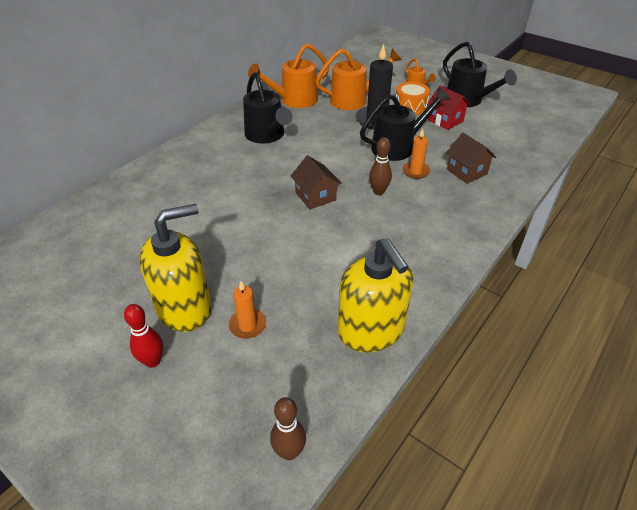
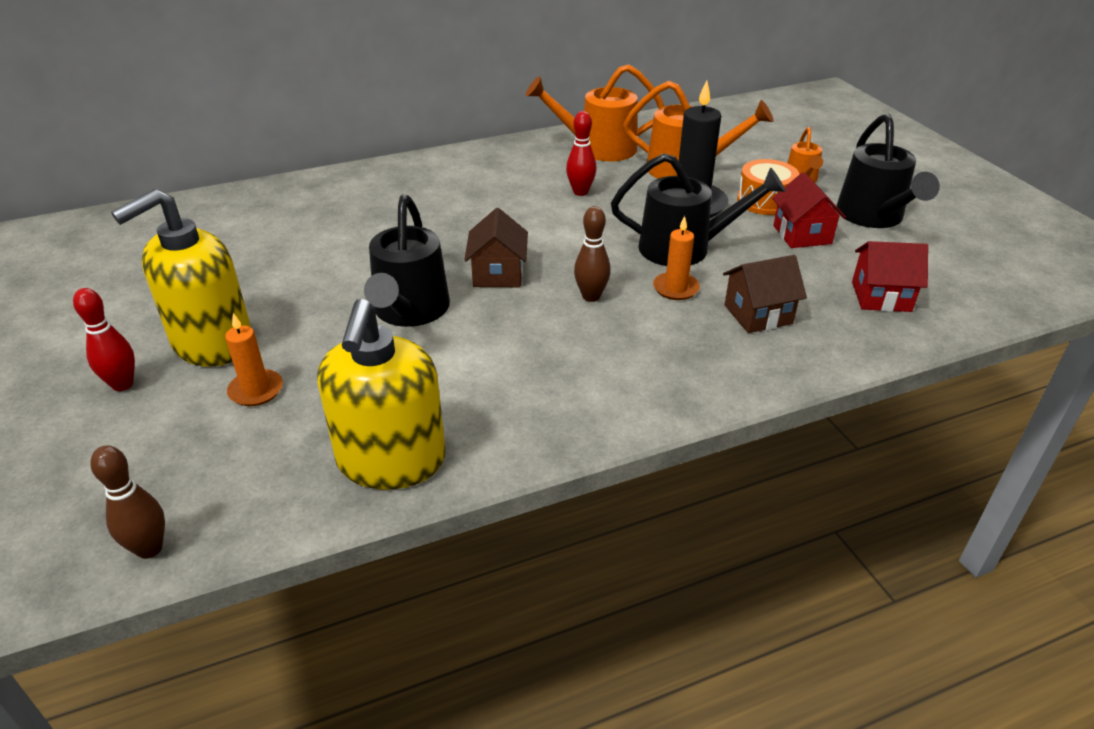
camera: 30 degrees right, 5 degrees down
(185, 308) = (212, 343): yellow soap dispenser -> yellow soap dispenser turned 135 degrees clockwise
(267, 136) = (515, 182): black watering can -> black watering can (409, 312)
(311, 131) = (580, 192): none -> red bowling pin
(466, 172) = (758, 314): brown house -> brown house turned 75 degrees clockwise
(509, 142) = (881, 296): none -> red house

